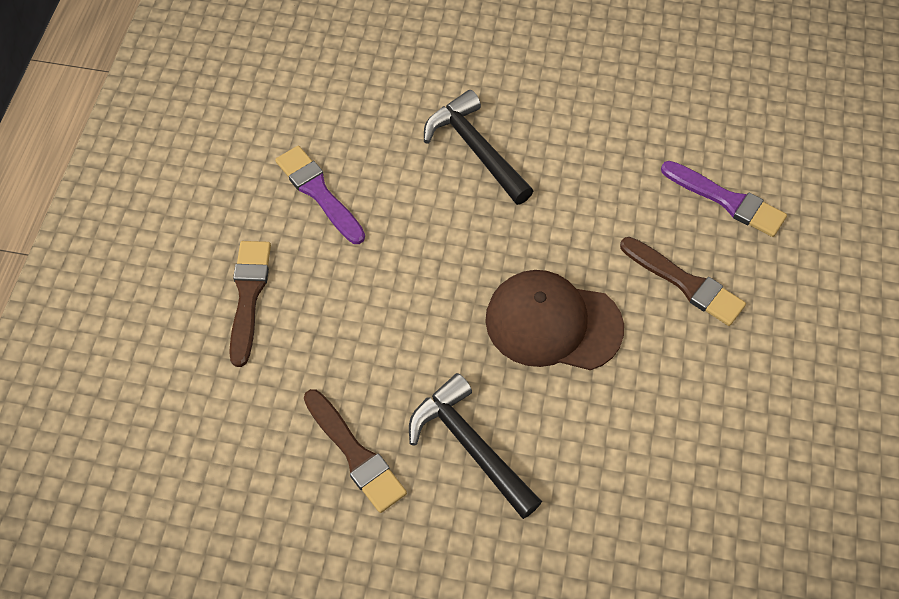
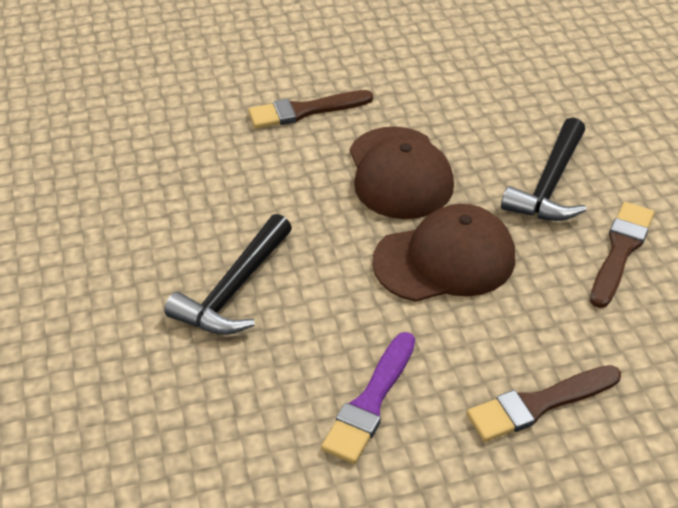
camera: 115 degrees left, 15 degrees down
(425, 306) = (445, 259): none -> brown cap
(685, 283) = (305, 111): brown brush -> brown brush turned 120 degrees counterclockwise
(727, 200) = (202, 108): purple brush -> none

